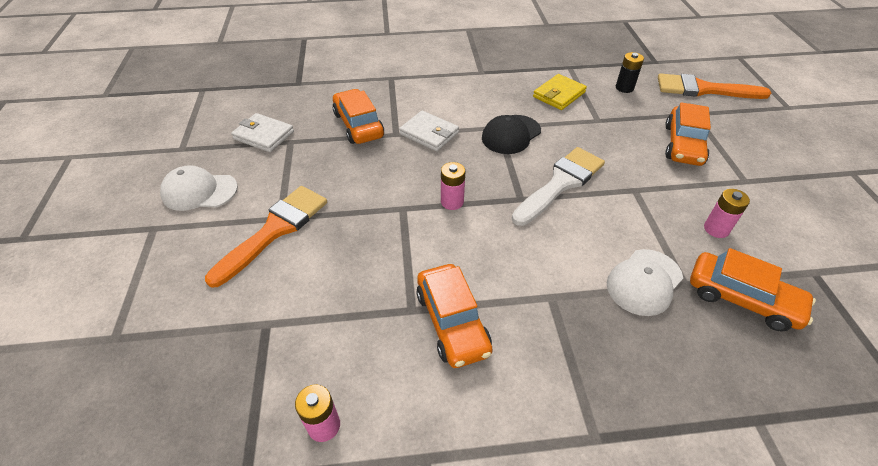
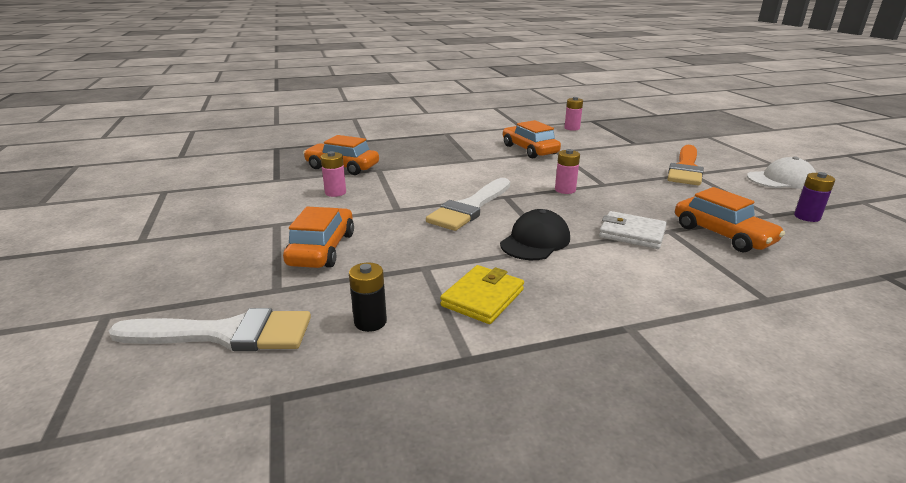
camera: 170 degrees right, 20 degrees down
(264, 135) = (807, 217): white wallet -> purple battery
(644, 282) = (407, 168): white cap -> none
(703, 89) = (225, 334): orange brush -> white brush

